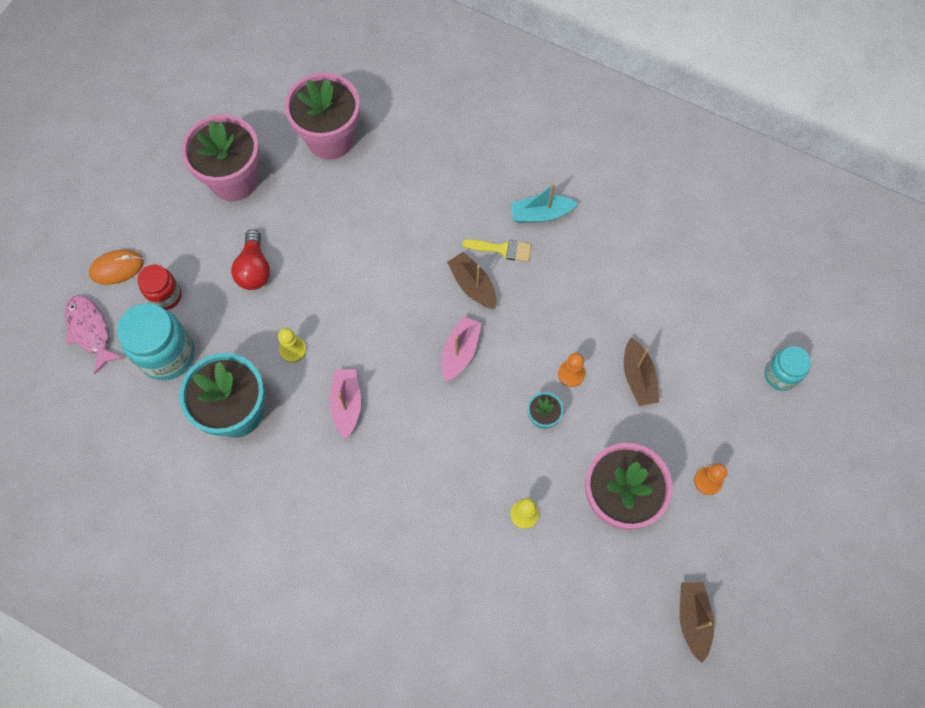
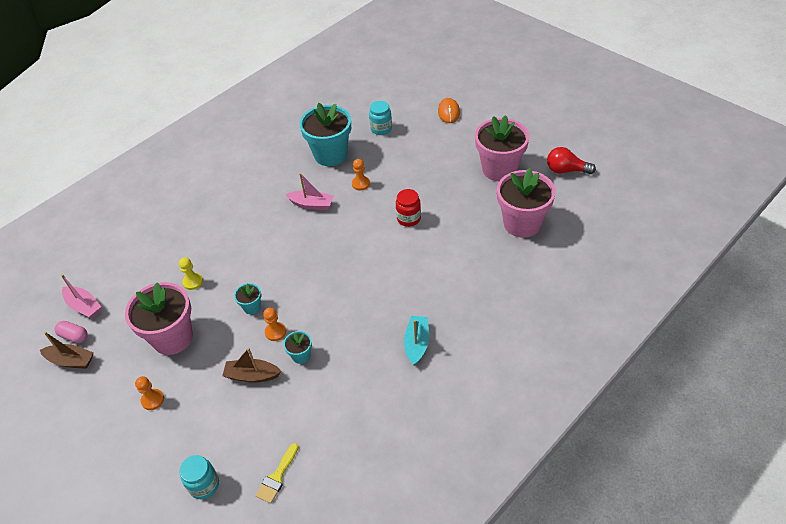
camera: 110 degrees right, 20 degrees down
(91, 331) = (410, 100): pink fish -> none
(165, 296) = (421, 131): red jar -> red jar (409, 218)
(167, 355) = (381, 129): turquoise jar -> turquoise jar, size x0.59
(254, 269) = (426, 172): red light bulb -> red light bulb (566, 170)
(293, 350) = (361, 184): yellow pawn -> orange pawn
(460, 352) = (322, 269): pink boat -> pink boat (84, 306)
(472, 285) = (370, 286): brown boat -> none
(502, 249) = (394, 311): yellow brush -> yellow brush (277, 477)
(594, 332) = (301, 355): none -> turquoise flower pot
(657, 638) = (74, 336): none -> pink capsule

